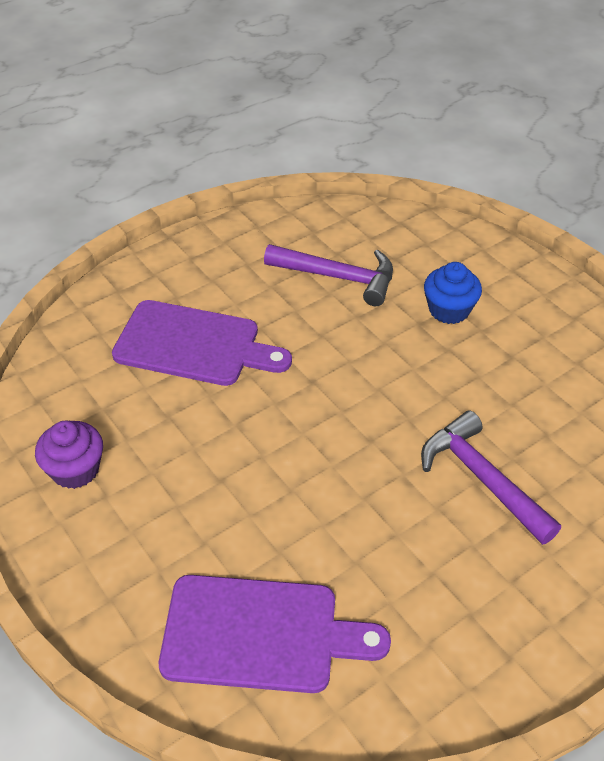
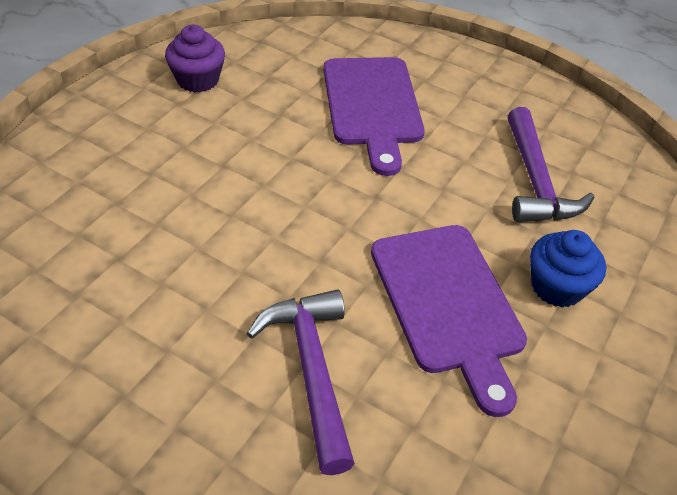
camera: 65 degrees right, 0 degrees up
(260, 634) = (61, 233): purple cutting board -> purple cutting board (448, 304)
(482, 478) = (312, 370): purple hammer -> purple hammer turned 45 degrees counterclockwise

